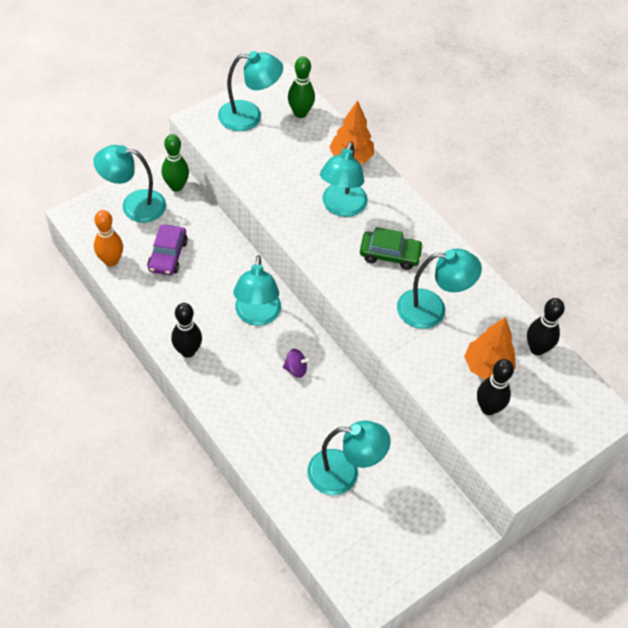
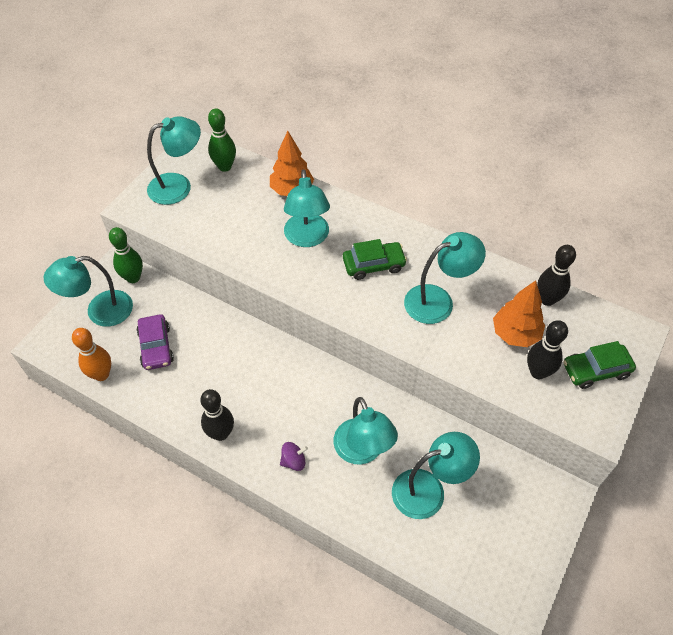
camera: 20 degrees left, 0 degrees up
(257, 316) = (270, 371): turquoise lamp -> turquoise lamp (362, 451)
(296, 369) = (332, 407): purple spinning top -> purple spinning top (293, 461)
(544, 428) = (595, 370): none -> green car

